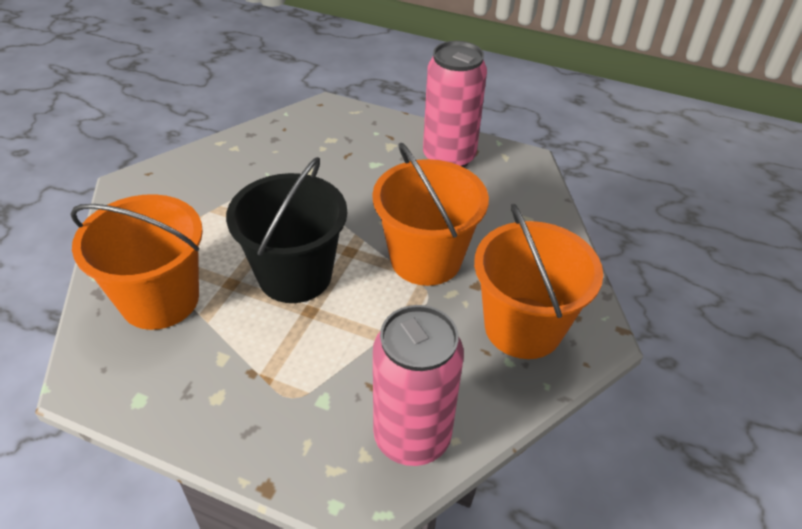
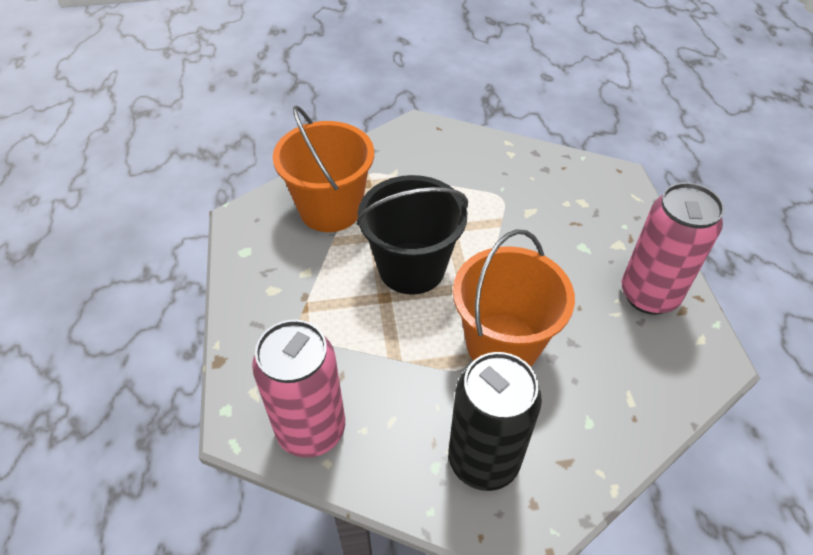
camera: 60 degrees right, 5 degrees up
(523, 327) = (483, 460): orange bucket -> black can

